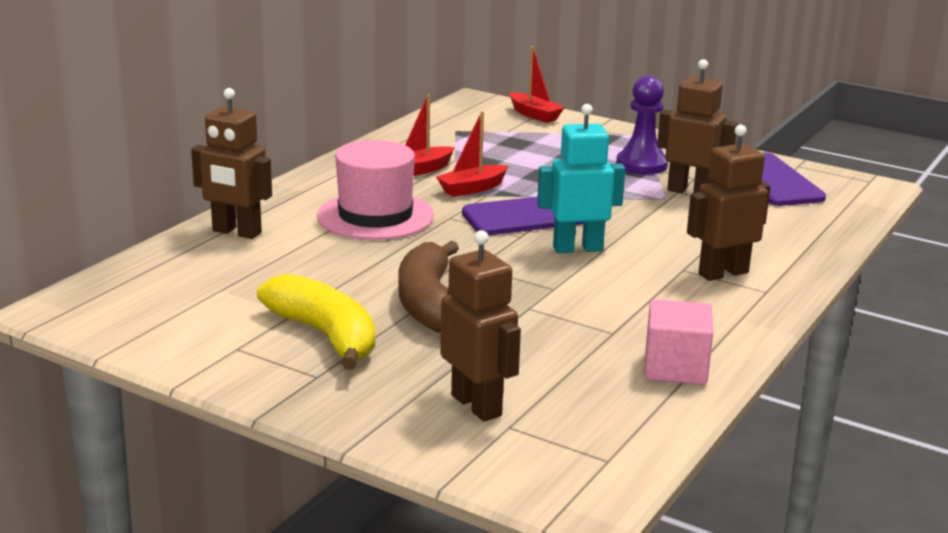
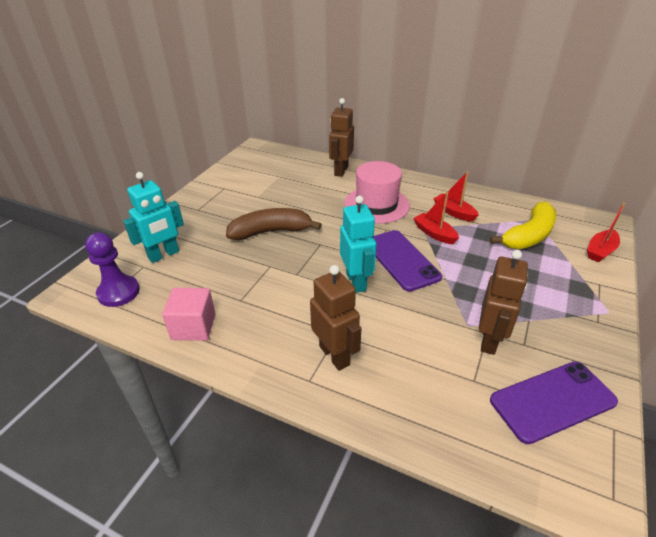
camera: 85 degrees right, 15 degrees up
(325, 335) = (235, 207): yellow banana -> yellow banana (529, 236)
(477, 405) = (164, 255): brown robot -> turquoise robot
(641, 165) = (532, 311): purple pawn -> purple pawn (118, 292)

